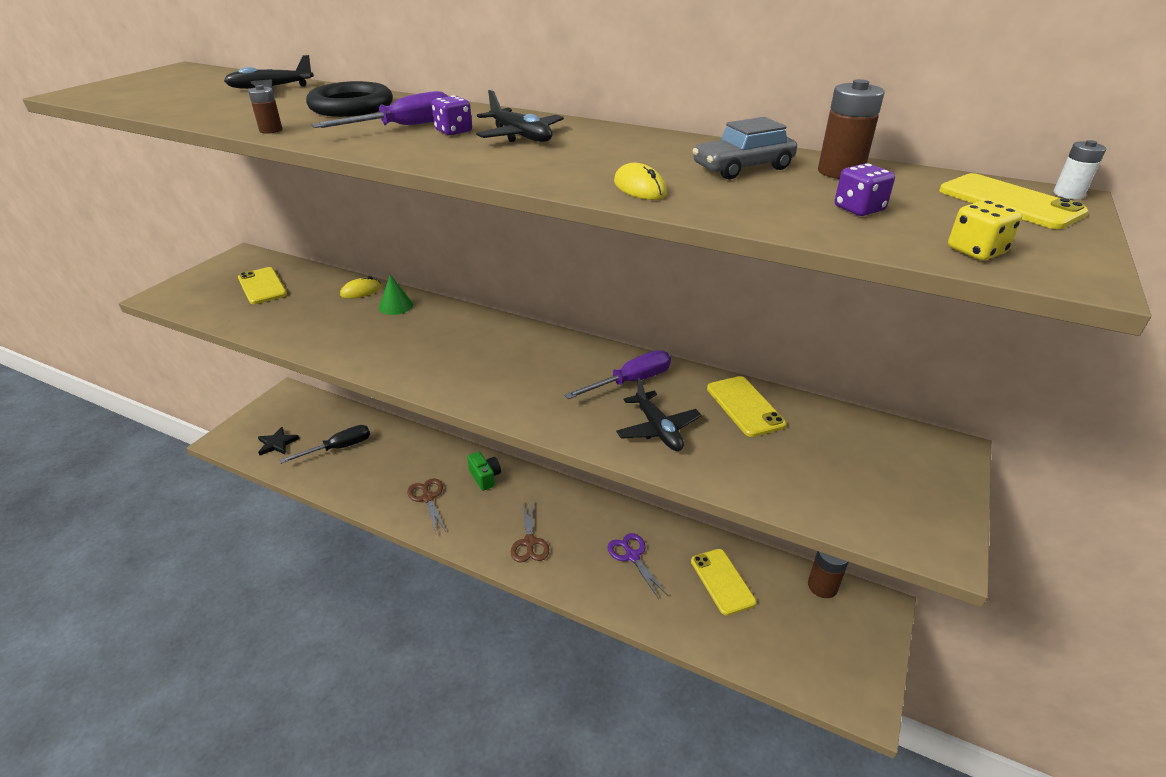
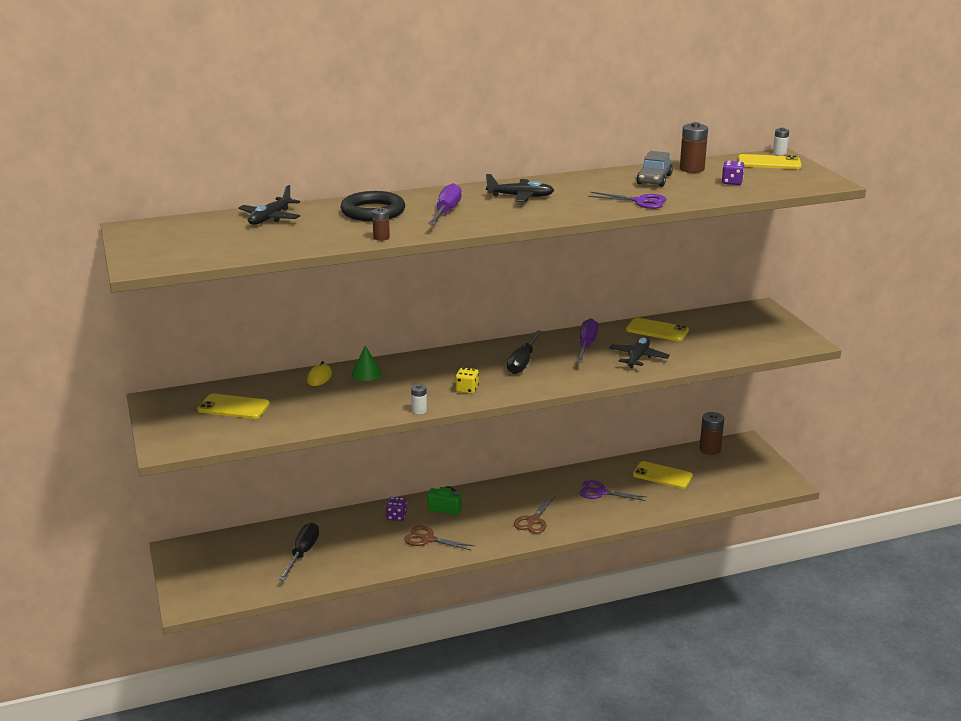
camera: 45 degrees left, 10 degrees down
(277, 443) = (243, 579): black star -> none
(353, 365) = (419, 410): none -> white battery
(453, 131) = (480, 205): purple dice -> purple dice (396, 516)
(529, 542) = (533, 520): brown scissors -> brown scissors turned 75 degrees clockwise
(533, 366) = (523, 362): none -> black screwdriver
(639, 188) = (640, 201): yellow mouse -> purple scissors
(658, 429) = (638, 357): black plane -> black plane turned 90 degrees counterclockwise
(976, 251) = (794, 185): yellow dice -> yellow dice (467, 389)

